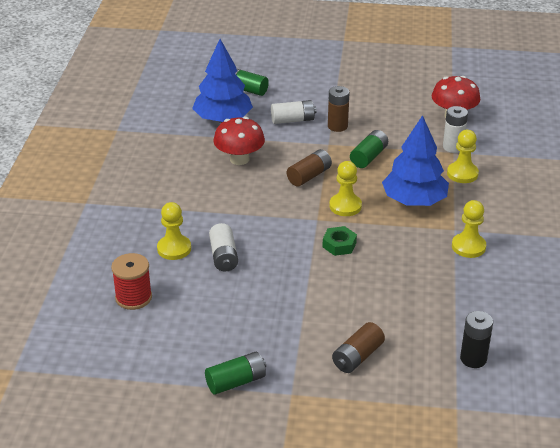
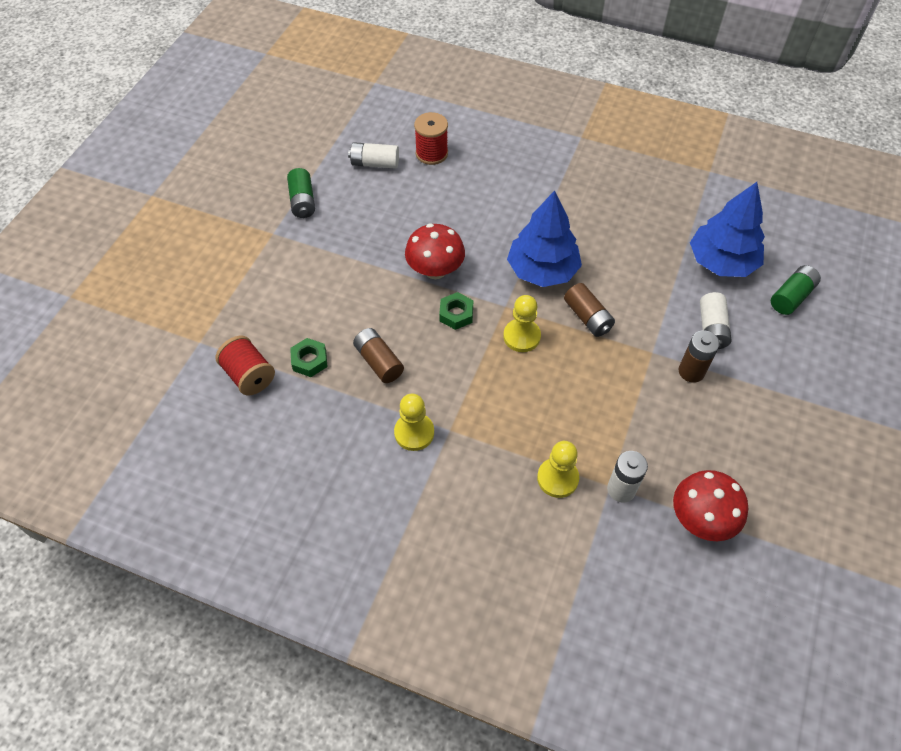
camera: 105 degrees right, 20 degrees up
(174, 249) = (491, 188): yellow pawn -> none
(223, 256) = (468, 220): white battery -> white battery (375, 163)
(239, 159) = (634, 262): red mushroom -> red mushroom (435, 270)
(357, 357) = (293, 287): brown battery -> brown battery (378, 362)
(369, 157) = (615, 386): green battery -> none
(414, 201) = (514, 406): blue tree -> blue tree (542, 270)
(435, 323) = (309, 360): none -> green nut
(473, 359) = (249, 375): black battery -> red spool

